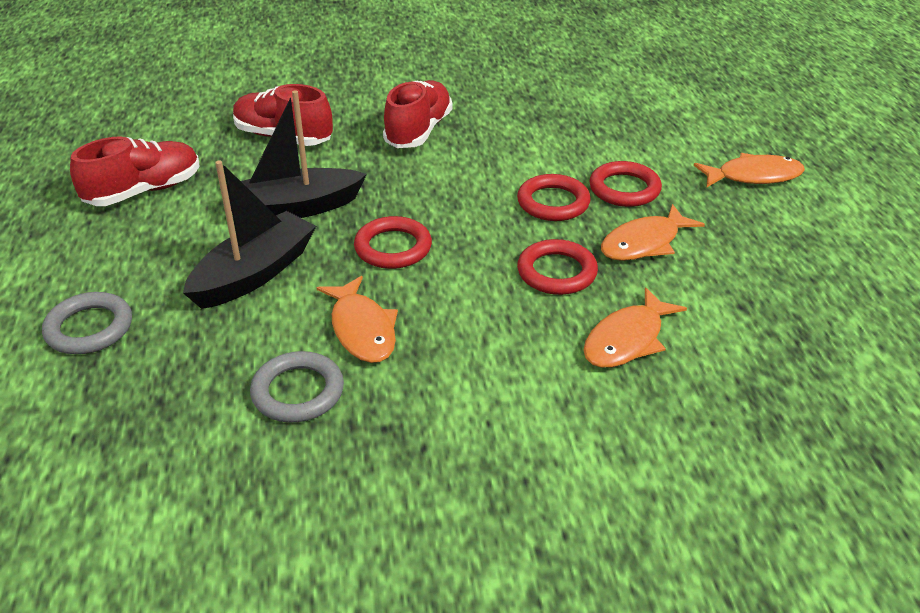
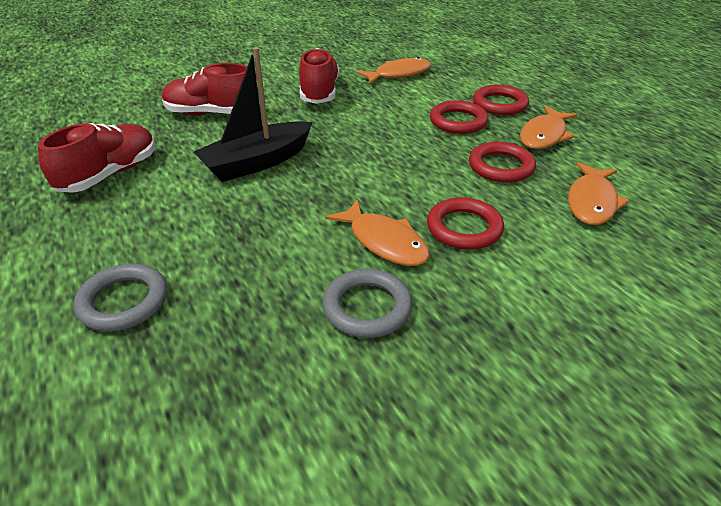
camera: 20 degrees left, 0 degrees up
(254, 274) = (257, 219): black boat -> none
(393, 247) = (362, 175): red ring -> red ring (464, 228)
(753, 176) = (576, 82): orange fish -> orange fish (399, 74)

